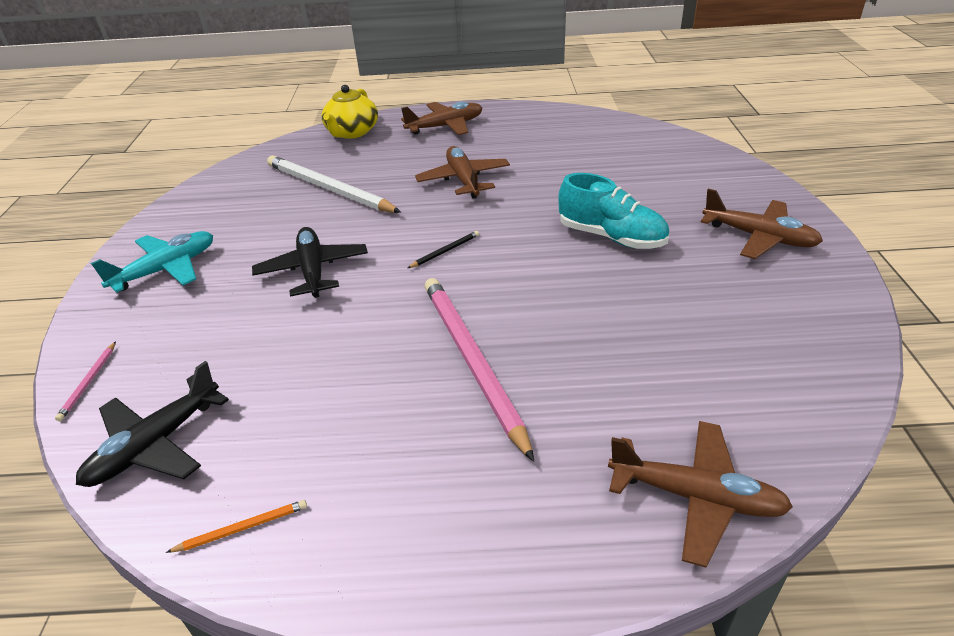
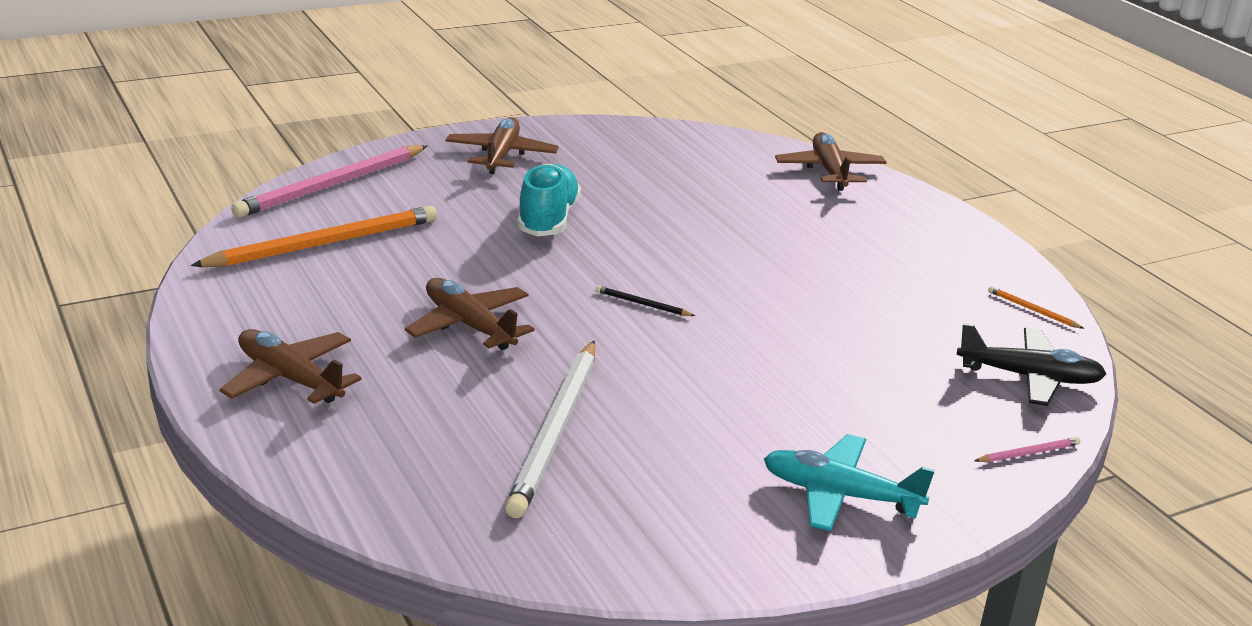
camera: 120 degrees left, 10 degrees down
(313, 270) = (745, 379): black plane -> none
(352, 132) = (345, 473): yellow teapot -> none
(463, 180) = (469, 325): brown plane -> brown plane turned 90 degrees clockwise
(472, 361) = (790, 259): pink pencil -> pink pencil (331, 185)
(602, 147) = (324, 244): none -> orange pencil

